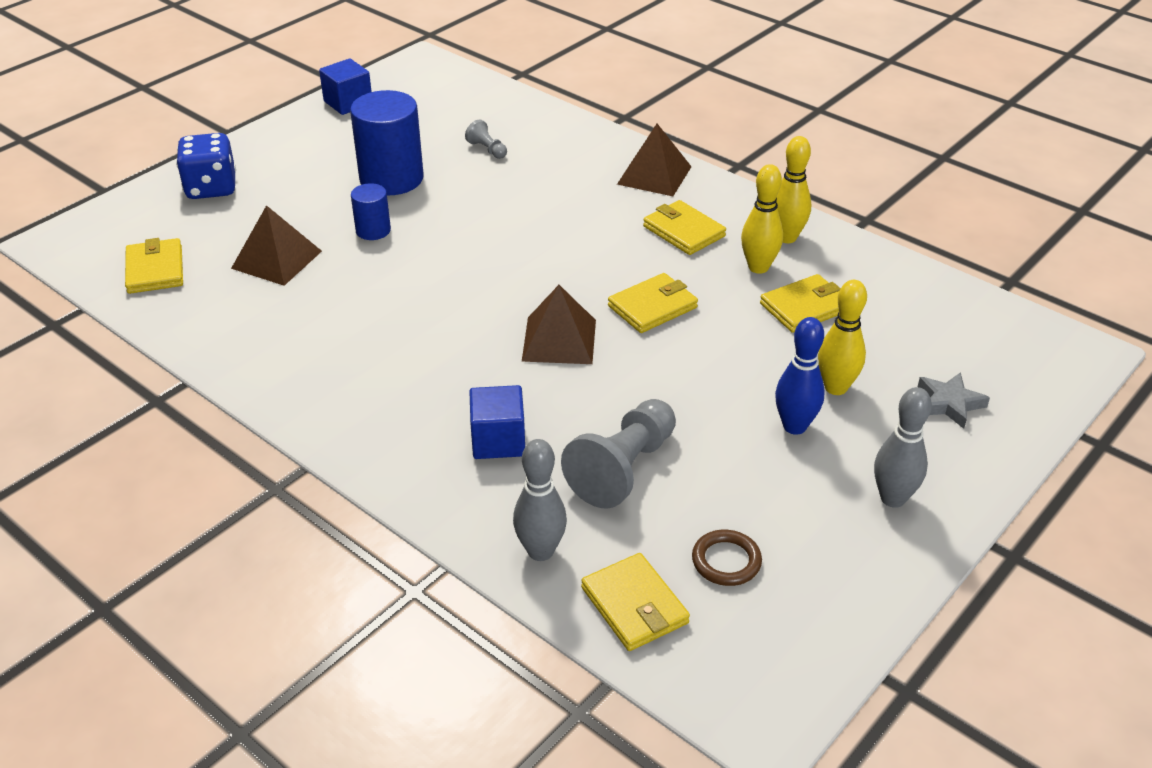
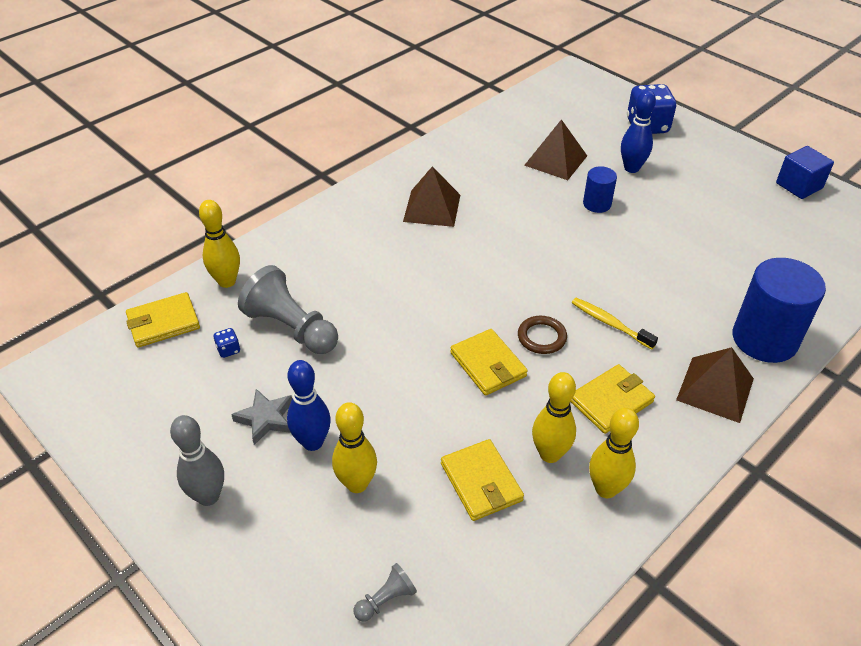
camera: 95 degrees right, 5 degrees up
(155, 270) = (542, 112): yellow wallet -> none
(302, 203) = (631, 168): none -> blue bowling pin
(391, 179) = (676, 212): blue cylinder -> blue cylinder (764, 339)
(487, 149) = (738, 269): grey pawn -> grey pawn (386, 599)
(498, 440) = (337, 265): blue cube -> none
(540, 551) = (227, 281): grey bowling pin -> yellow bowling pin
(559, 340) = (447, 302): brown pyramid -> brown pyramid (432, 208)
(577, 228) = (610, 323): none -> yellow toothbrush
(672, 523) = (228, 350): none -> blue dice
(726, 561) = (182, 375): brown ring -> brown ring (541, 337)
(949, 403) = (316, 577): grey star -> grey star (266, 419)

